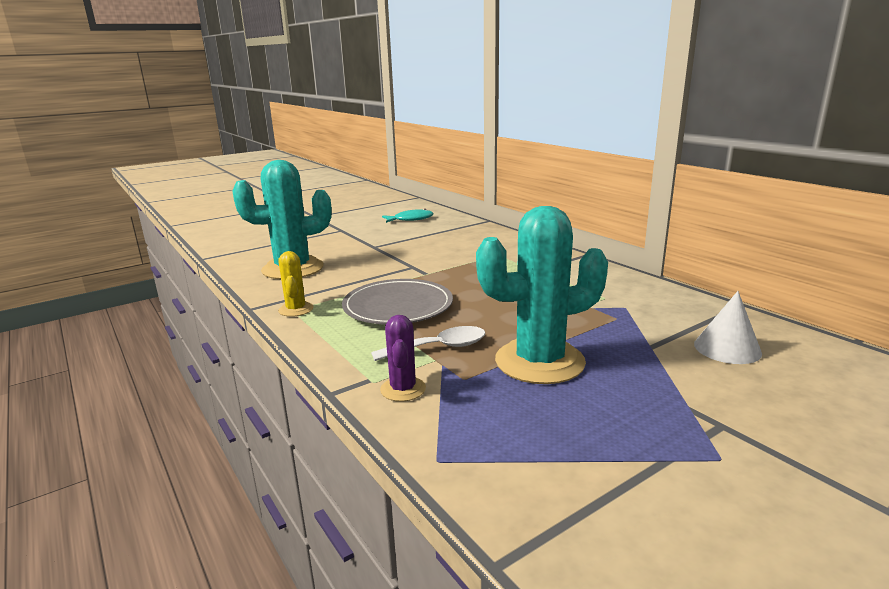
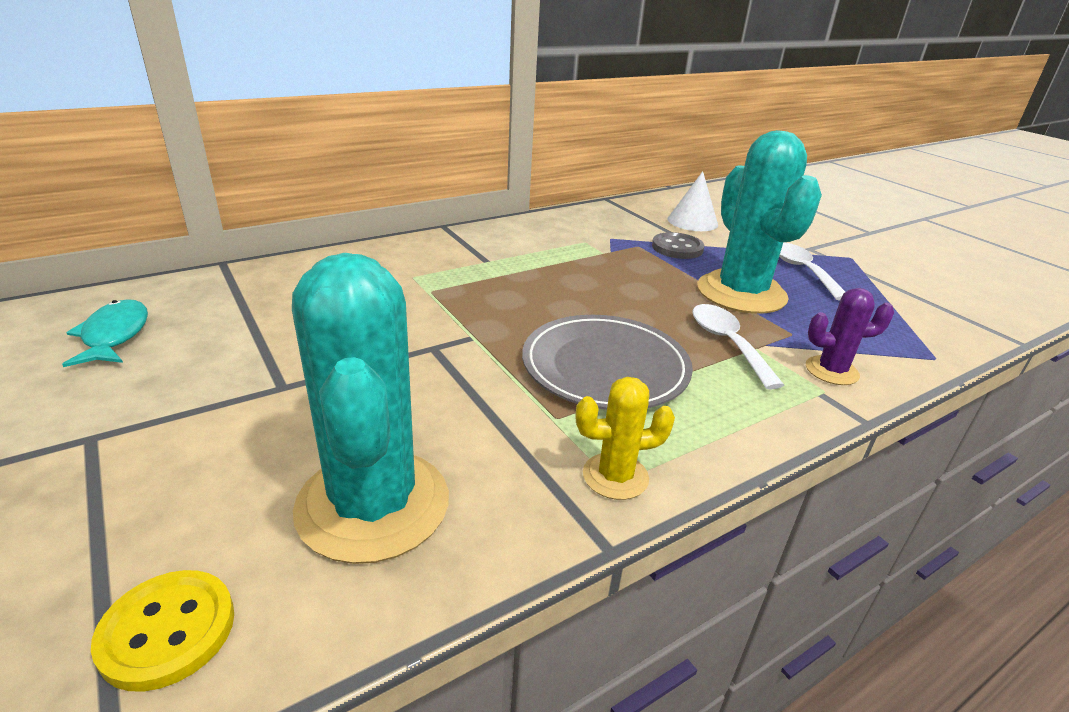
camera: 90 degrees left, 10 degrees up
(248, 254) = (167, 631): none -> yellow button
(629, 406) = (802, 271): none -> white spoon
(630, 336) = (677, 248): none -> grey button

